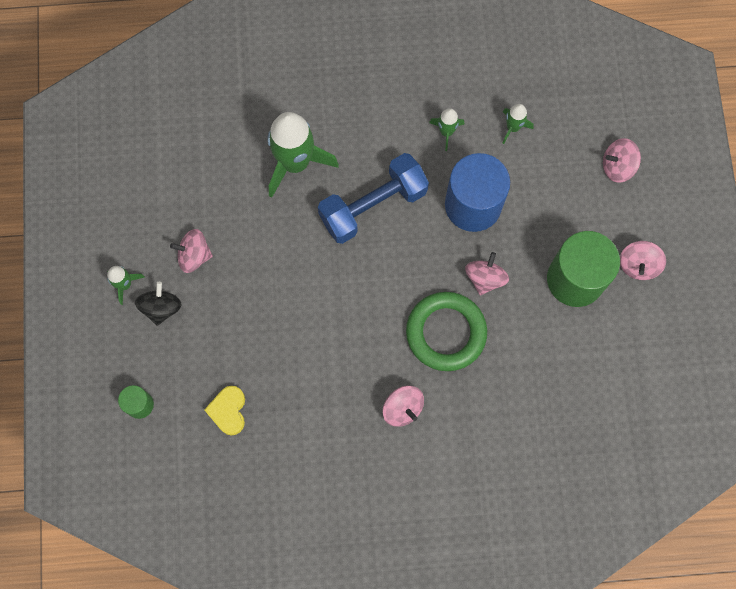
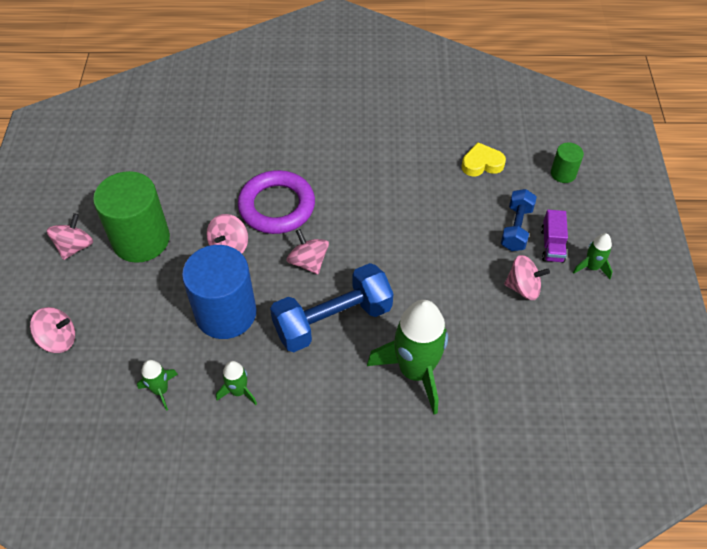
camera: 175 degrees left, 20 degrees down
(161, 308) = (552, 245): black spinning top -> purple truck
(196, 325) = (516, 228): none -> blue dumbbell
(228, 411) = (482, 164): yellow heart -> yellow heart turned 105 degrees counterclockwise
(402, 408) = (326, 155): pink spinning top -> pink spinning top (308, 262)
(446, 332) = (277, 206): green ring -> purple ring

